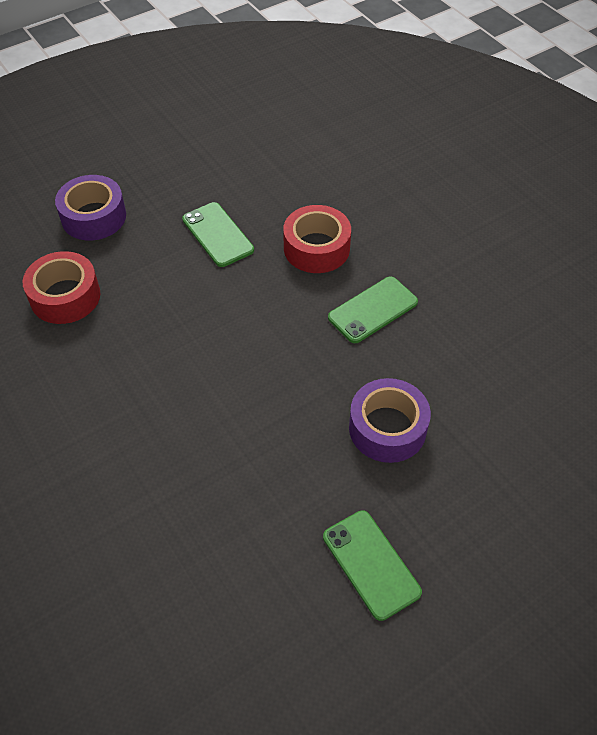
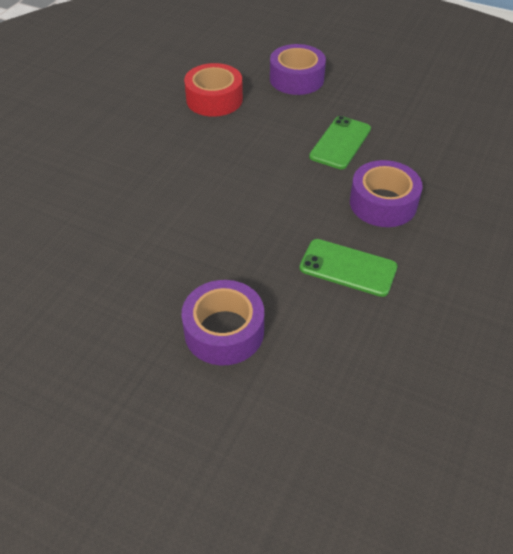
camera: 60 degrees right, 5 degrees down
(316, 248) = (383, 203): red tape -> purple tape
(371, 564) = (75, 376): green phone -> none

